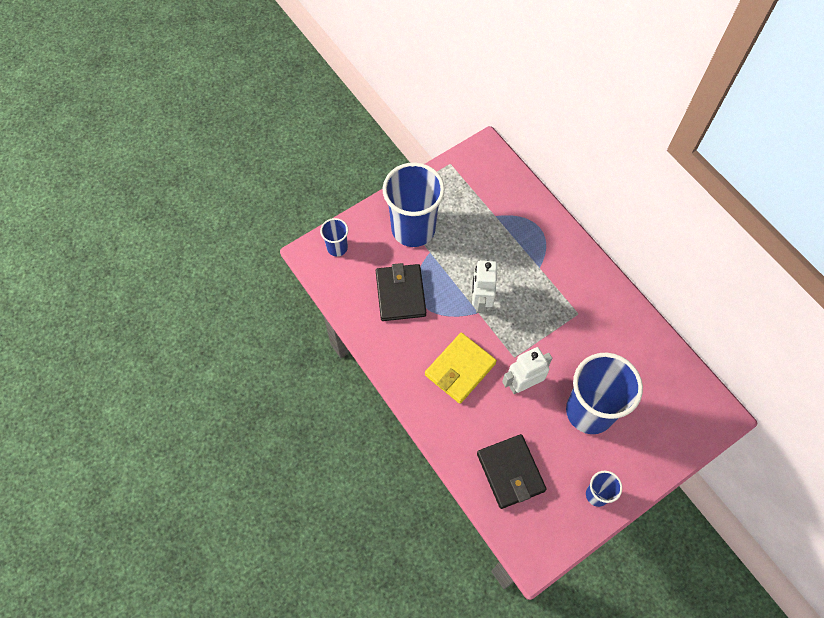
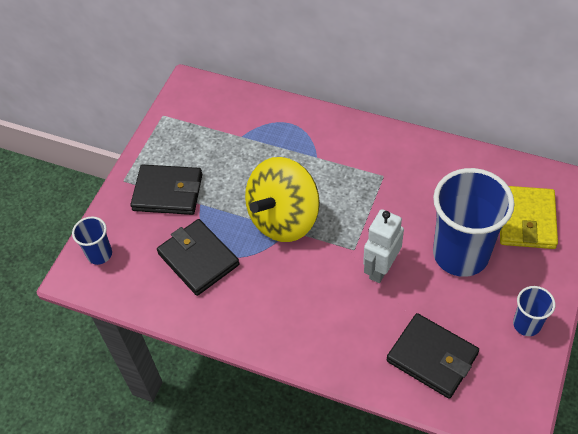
camera: 30 degrees left, 10 degrees down
(413, 229) = (168, 192): blue cup -> black wallet
(460, 369) = (310, 293): yellow wallet -> yellow wallet (526, 220)
(481, 301) = (283, 218): white robot -> yellow spinning top

